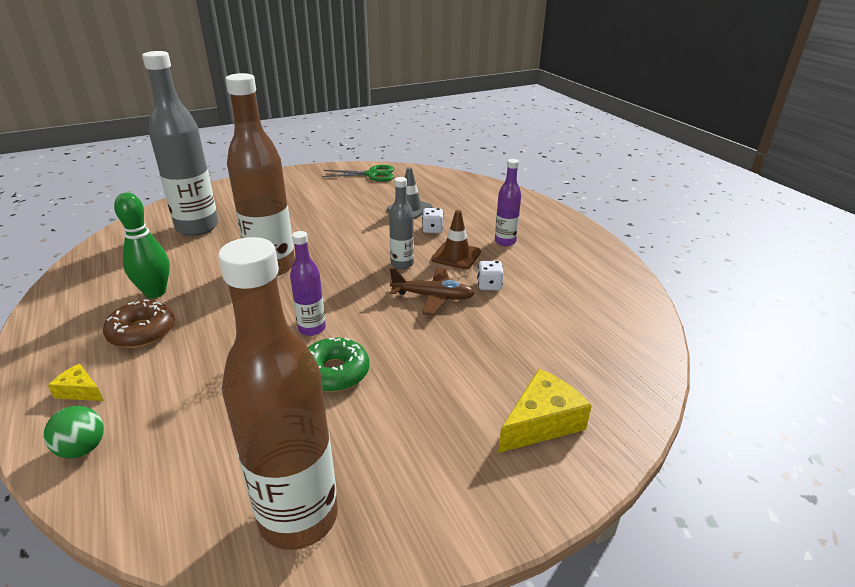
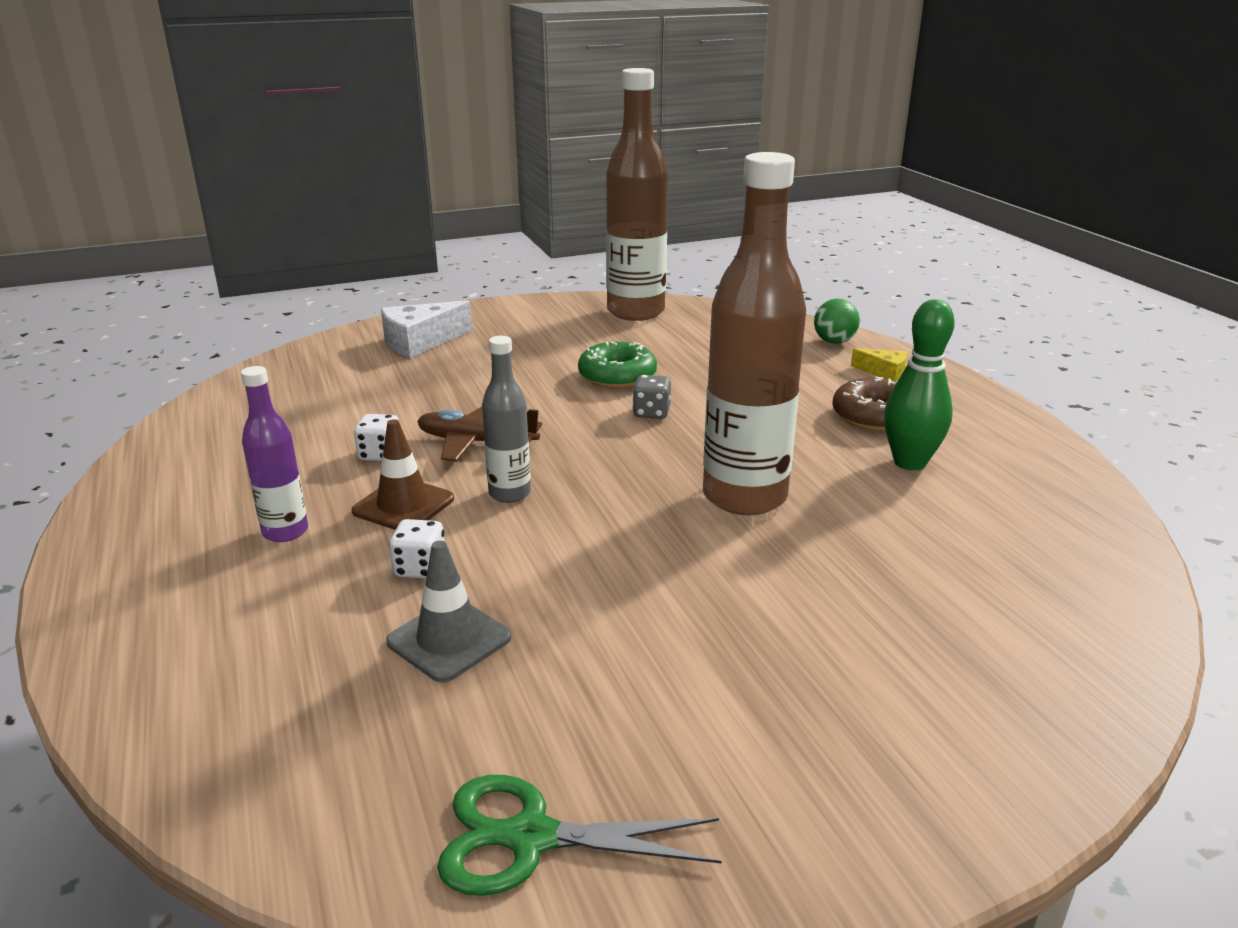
camera: 175 degrees left, 5 degrees down
(197, 227) = (966, 596): grey bottle -> none
(312, 329) = (651, 413): purple bottle -> grey dice
(541, 422) = (420, 342): yellow cheese -> white cheese

